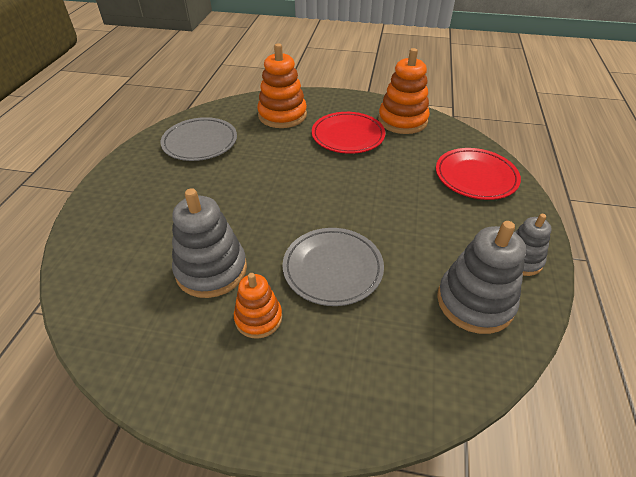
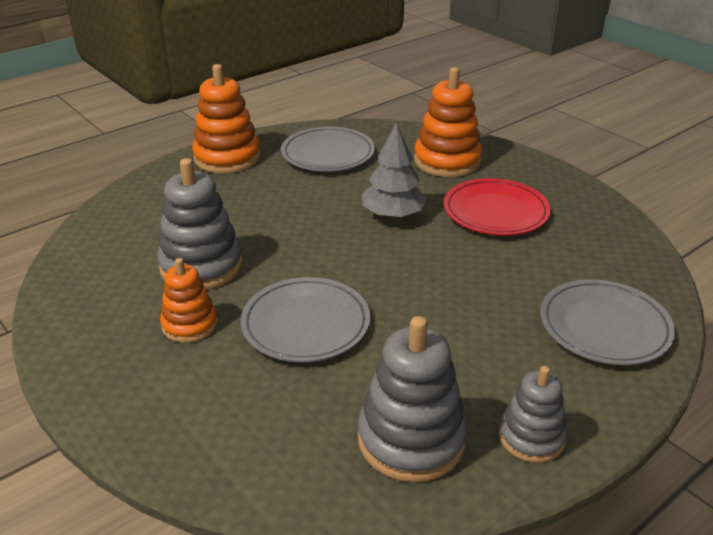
camera: 40 degrees right, 10 degrees down
(294, 165) = (393, 215): none -> grey tree
(402, 120) = (592, 224): orange stacking toy -> orange stacking toy (227, 158)
(475, 177) = (604, 327): red plate -> grey plate

